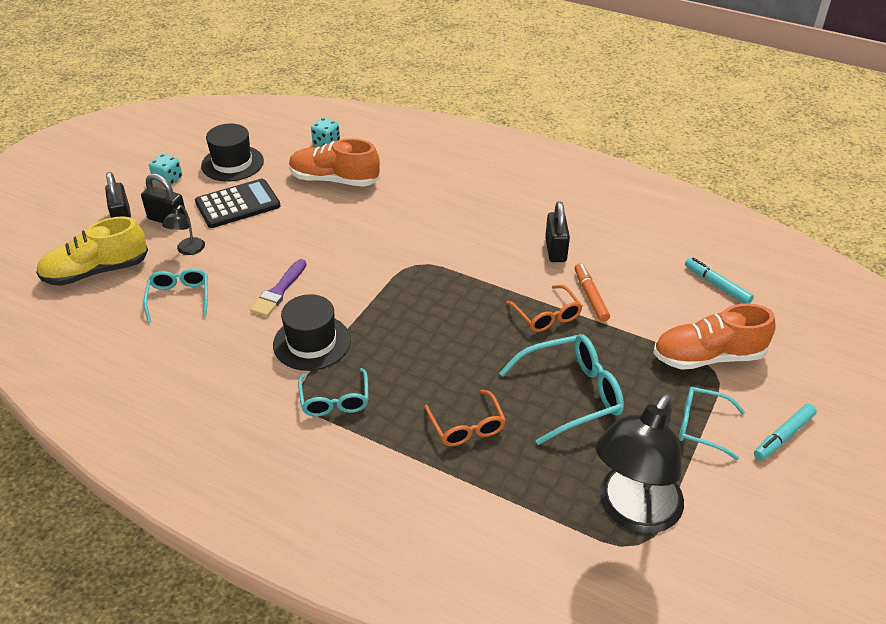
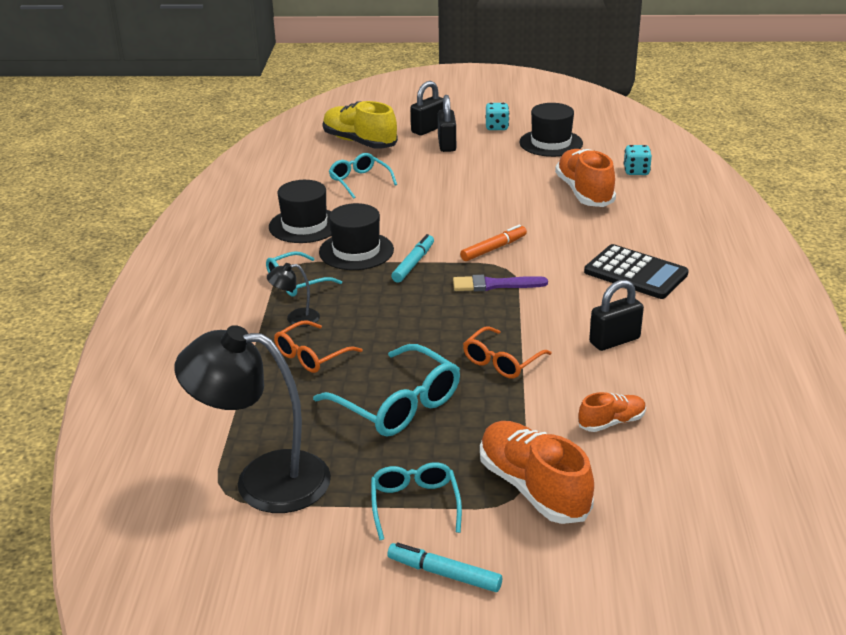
camera: 65 degrees right, 10 degrees down
(179, 298) = (359, 181): turquoise glasses -> turquoise glasses turned 90 degrees counterclockwise
(188, 250) = (418, 165): black lamp -> black lamp (296, 318)
(230, 363) = (304, 225): none -> black hat
(238, 204) = (498, 164): black calculator -> black calculator (635, 273)
(279, 291) = (406, 217): purple brush -> purple brush (494, 285)
(590, 296) = (559, 382): orange marker -> orange marker (494, 249)
(652, 291) = (611, 422): none -> orange shoe
(717, 285) = (673, 471): turquoise marker -> turquoise marker (413, 263)

